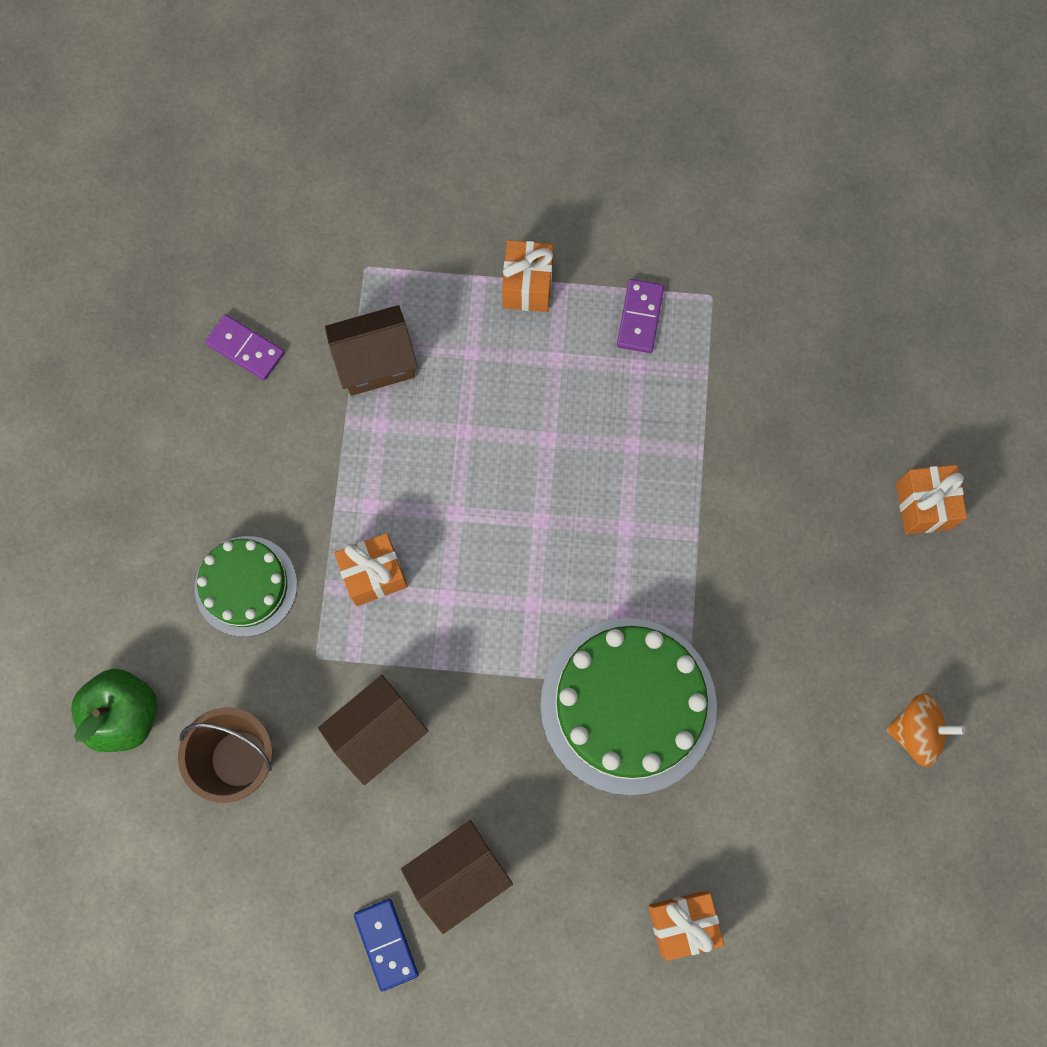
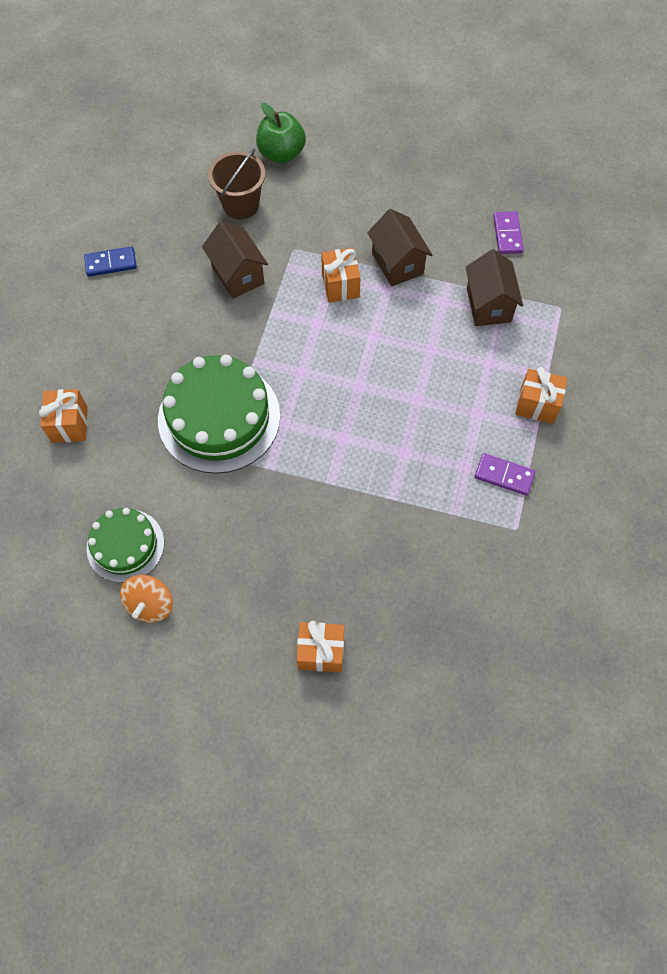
camera: 100 degrees right, 10 degrees down
(245, 348) = (507, 234): purple domino -> purple domino turned 45 degrees counterclockwise
(246, 586) = (347, 218): green cake -> green cake (125, 545)
(459, 875) = (139, 305): brown house -> brown house (397, 263)

